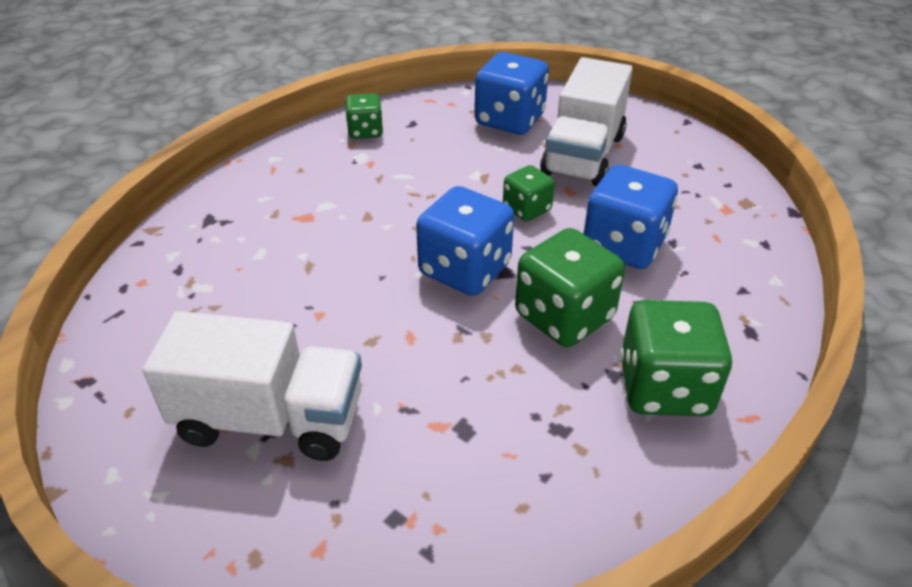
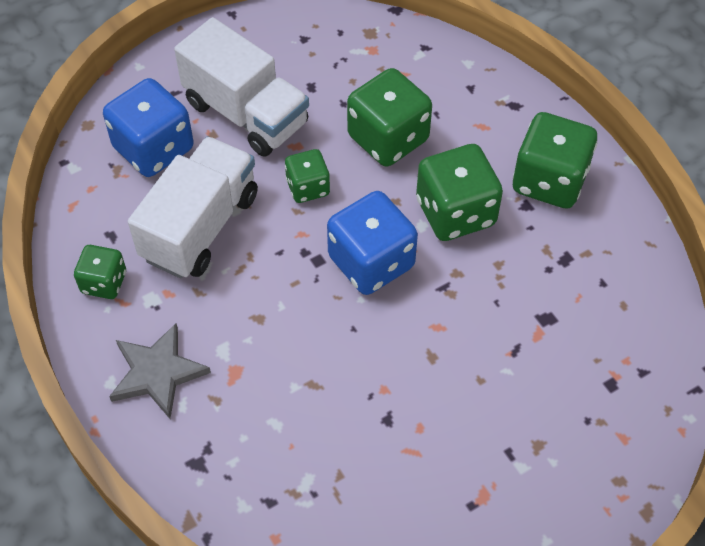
camera: 70 degrees left, 15 degrees up
(270, 419) = (494, 449): white truck -> white truck (200, 226)
(290, 177) = (157, 373): none -> grey star
(623, 245) = (388, 138): blue dice -> green dice

